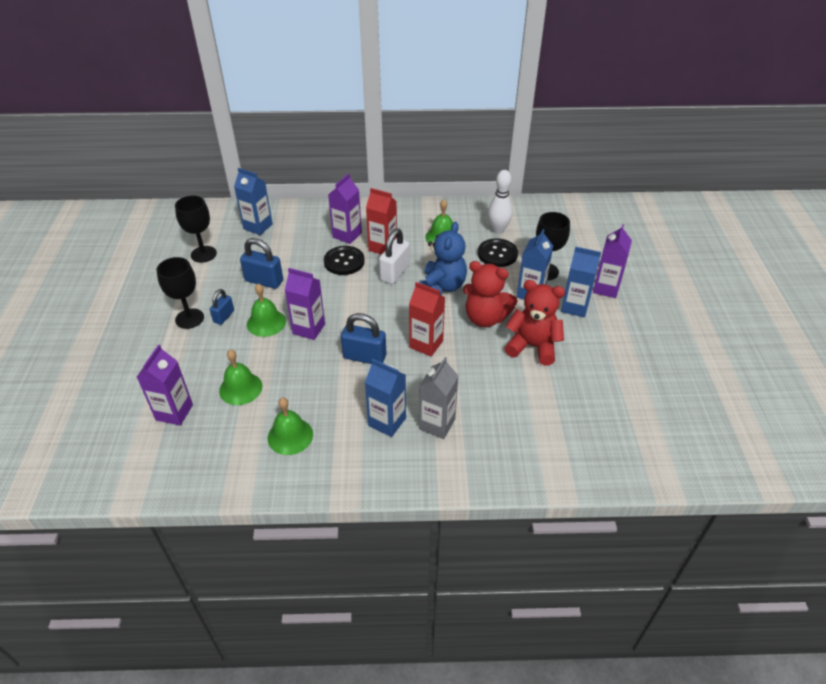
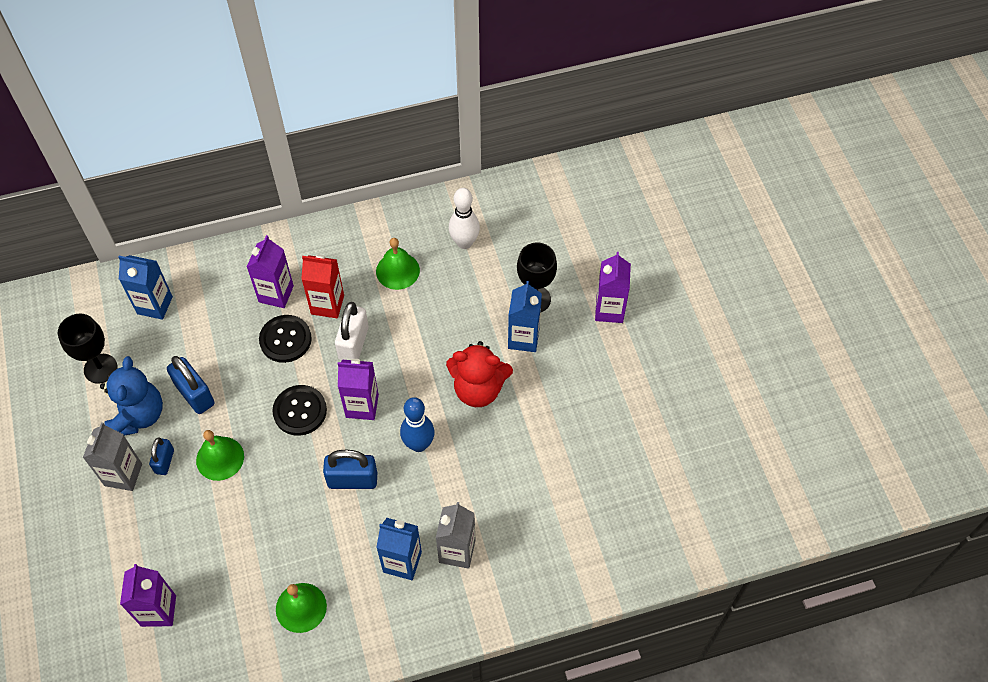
camera: 15 degrees left, 15 degrees up
(189, 318) = (123, 475): black goblet -> grey carton
(240, 388) = (223, 559): green bell -> none
(264, 281) = (195, 394): blue padlock -> blue padlock turned 45 degrees clockwise
(309, 329) = (274, 455): purple carton -> purple carton (362, 406)
(426, 344) = (419, 444): red carton -> blue bowling pin
(442, 286) = (416, 352): blue teddy bear -> blue teddy bear (138, 415)
(497, 254) = (472, 284): black button -> black button (300, 411)
(532, 346) = (540, 418): red teddy bear -> none
(575, 307) = (578, 348): blue carton -> none

